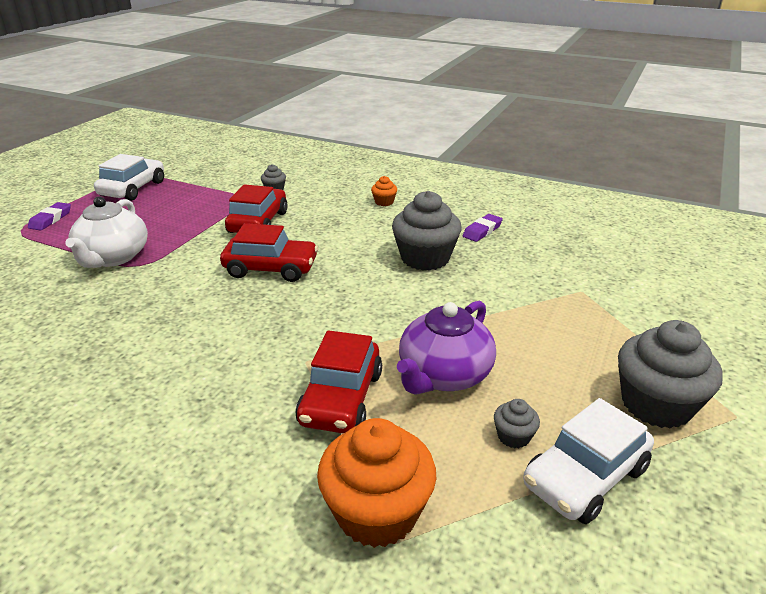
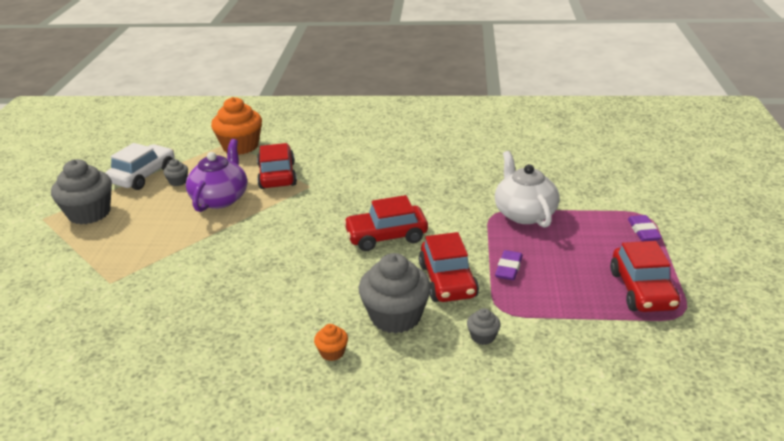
camera: 160 degrees right, 0 degrees up
(133, 189) = (642, 290): white car -> red car
(425, 258) = (256, 281): grey cupcake -> grey cupcake (395, 316)
(482, 231) = (202, 334): purple eraser -> purple eraser (508, 268)

